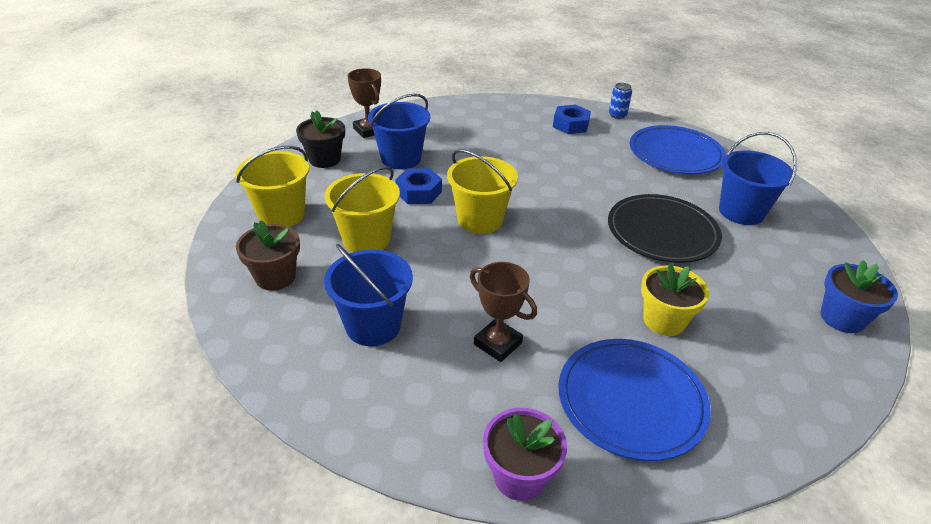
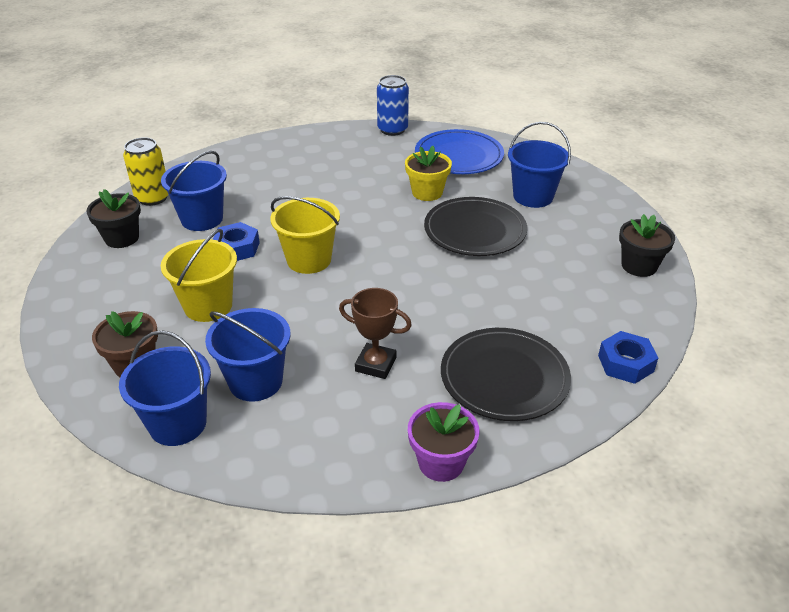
camera: 20 degrees left, 0 degrees up
(281, 215) = (107, 305): yellow bucket -> none
(283, 345) = (178, 424): none -> blue bucket
(368, 130) = (153, 198): brown trophy -> yellow can
(570, 125) = (353, 148): blue nut -> blue nut (625, 363)
(617, 115) = (392, 130): blue can -> blue can, size x1.68
(631, 400) = (504, 377): blue plate -> black plate
(664, 321) = (505, 306): yellow flower pot -> yellow flower pot (427, 192)
(842, 318) = (639, 266): blue flower pot -> black flower pot

